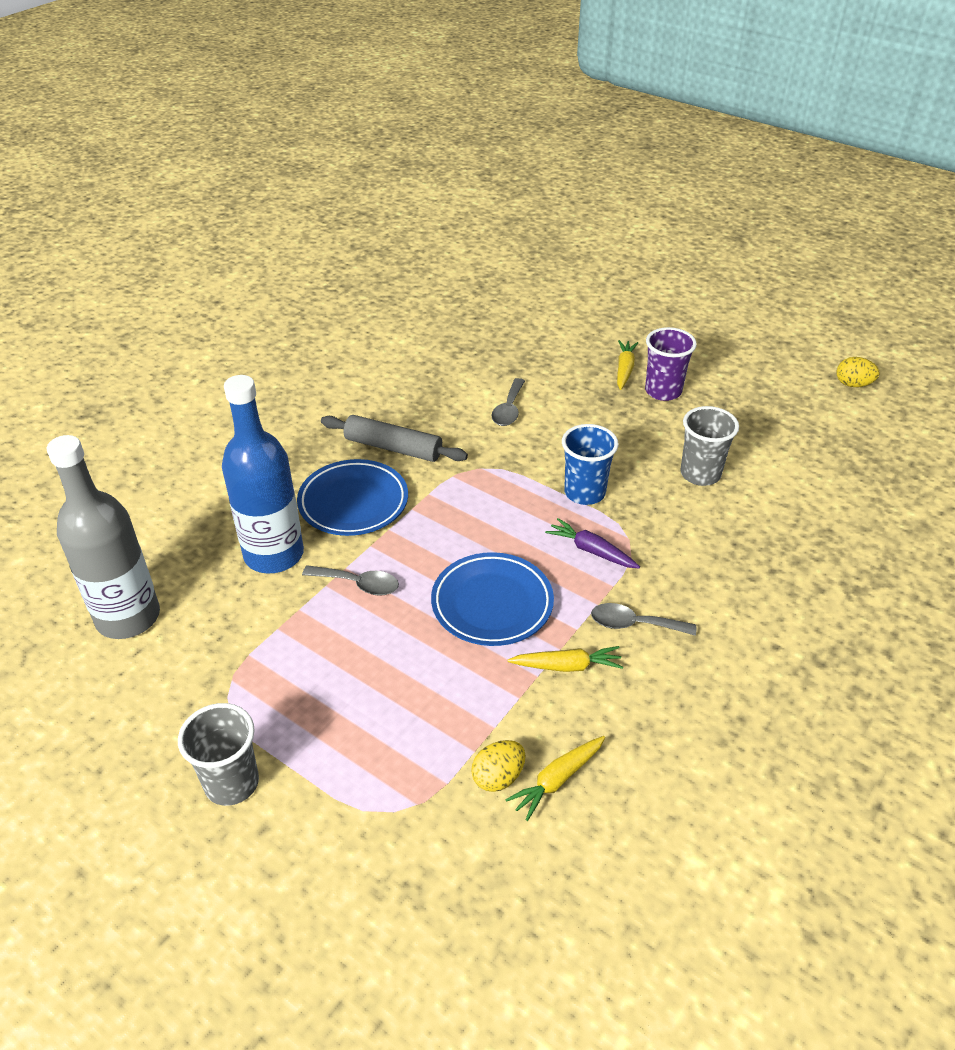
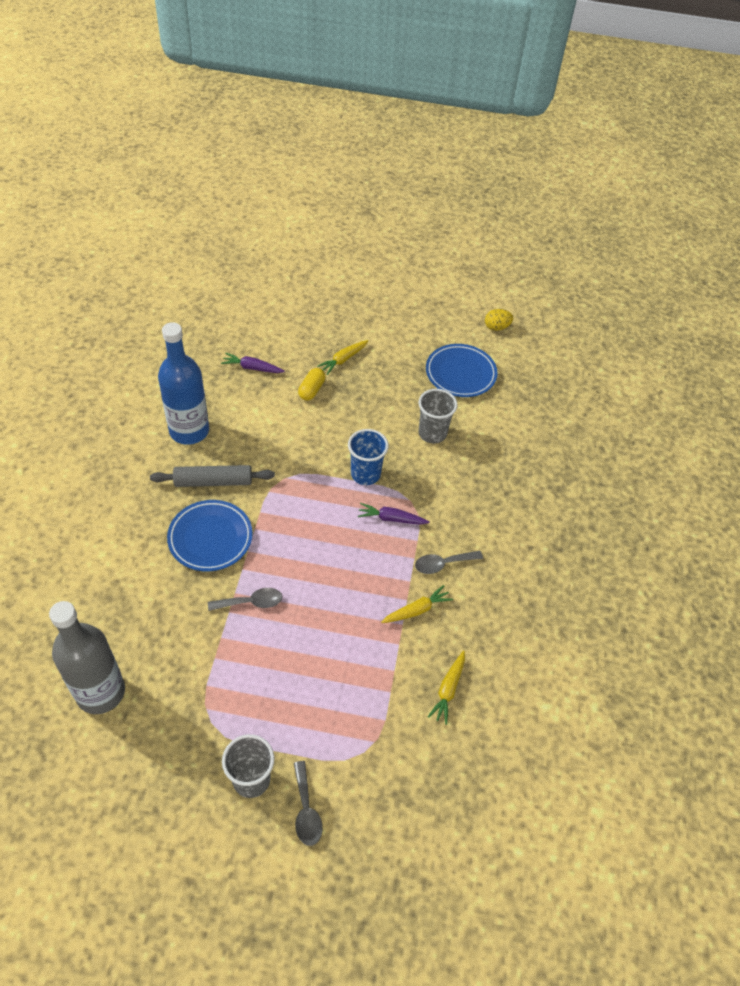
camera: 30 degrees left, 10 degrees up
(274, 554) = (177, 602): blue bottle -> blue bottle (189, 431)
(492, 604) = (348, 583): blue plate -> blue plate (460, 374)
(498, 777) = (413, 703): yellow egg -> none
(508, 351) = (252, 368): none -> purple carrot
(509, 409) = (279, 421): grey spoon -> grey spoon (306, 810)
(567, 389) = (311, 390): none -> yellow capsule
(624, 369) = (343, 360): yellow carrot -> yellow carrot turned 120 degrees counterclockwise
(663, 391) = (378, 371): purple cup -> none

